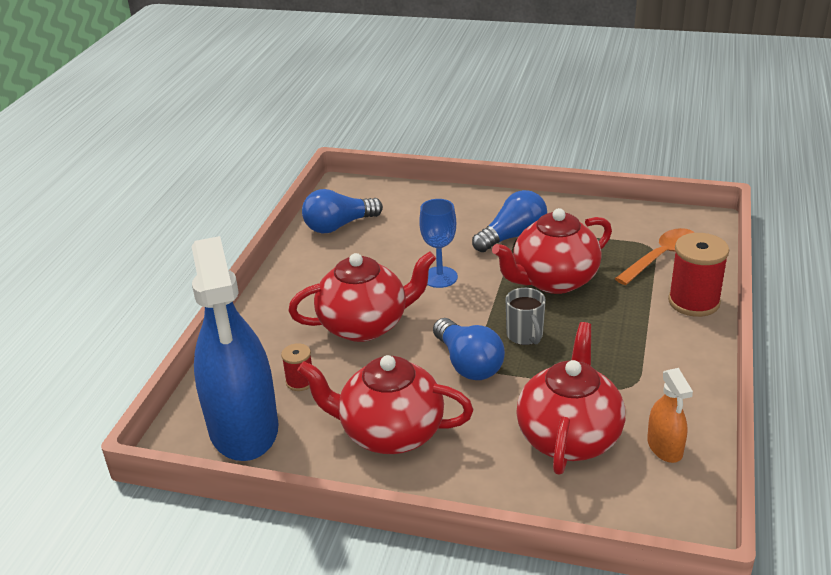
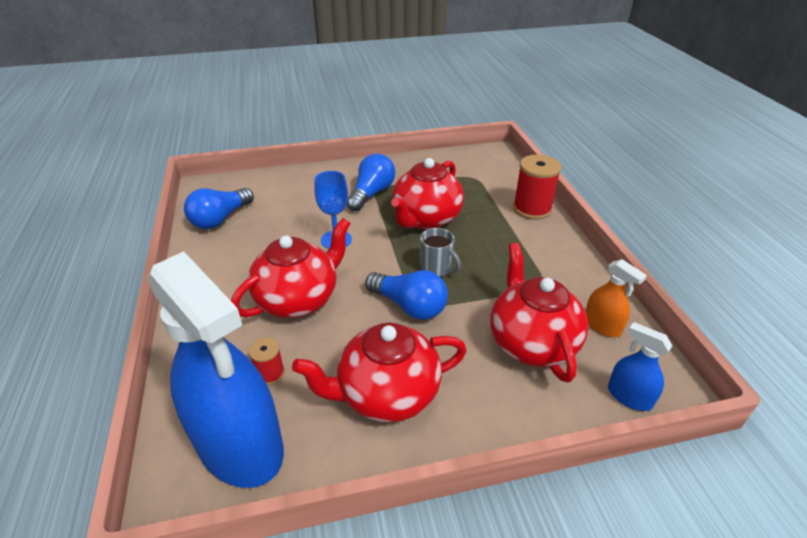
camera: 30 degrees left, 5 degrees up
(631, 519) = (629, 396): none -> blue spray bottle
(661, 257) = (486, 183): orange spoon -> none

